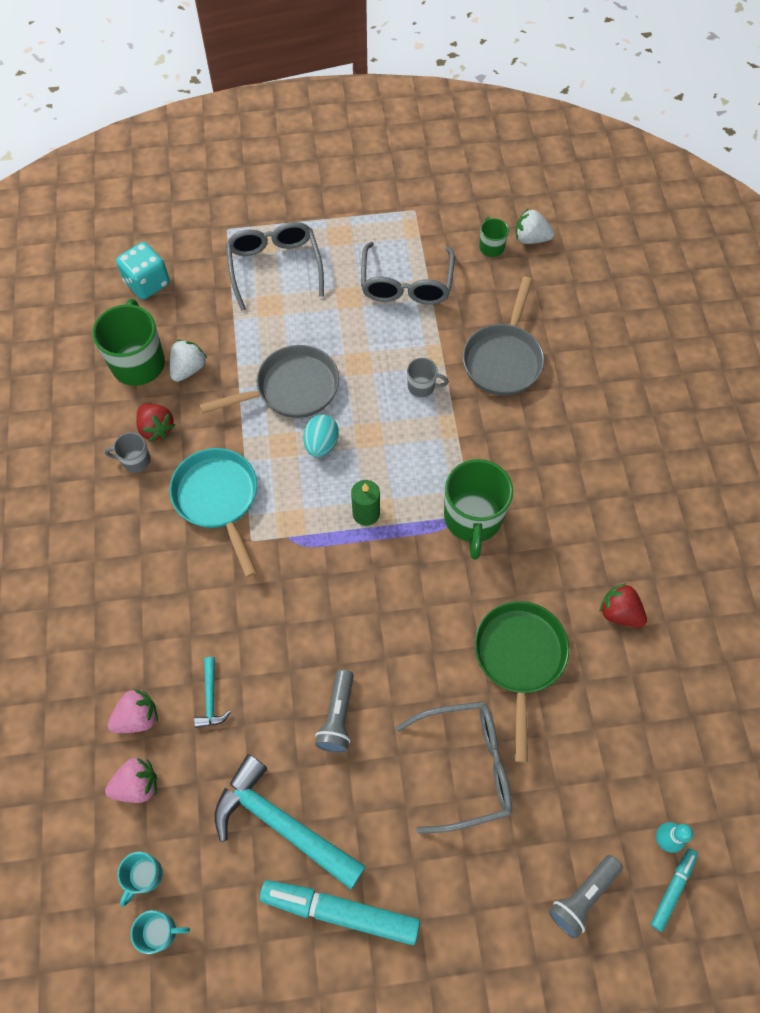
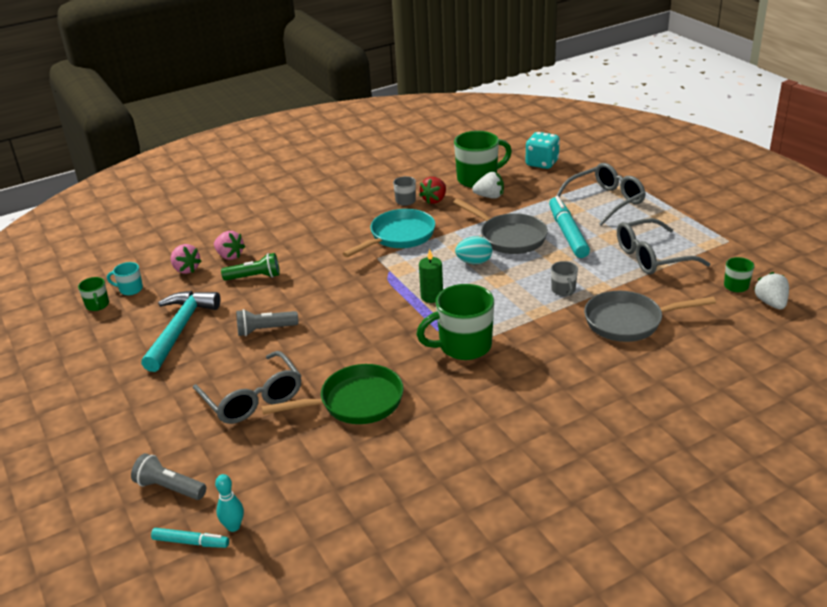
camera: 70 degrees right, 30 degrees down
(160, 931) = (97, 305): turquoise mug -> green mug
(211, 698) = (254, 277): turquoise hammer -> green flashlight
(340, 911) = (127, 370): turquoise marker -> turquoise marker (568, 233)
(619, 612) = (431, 448): red strawberry -> none

